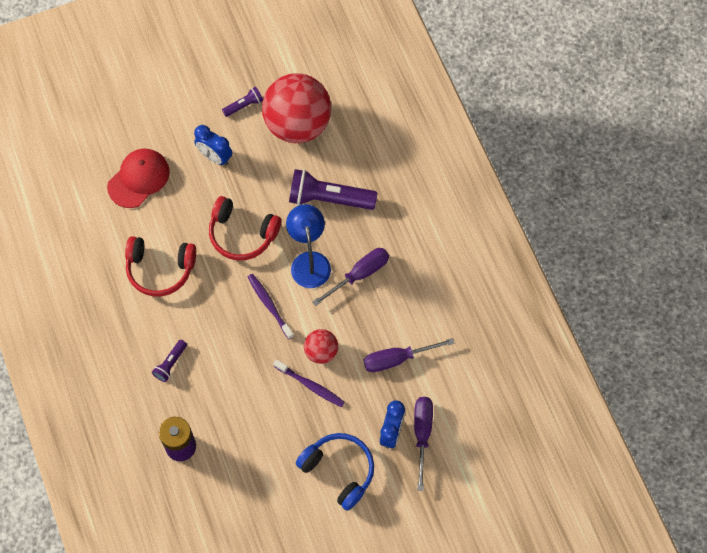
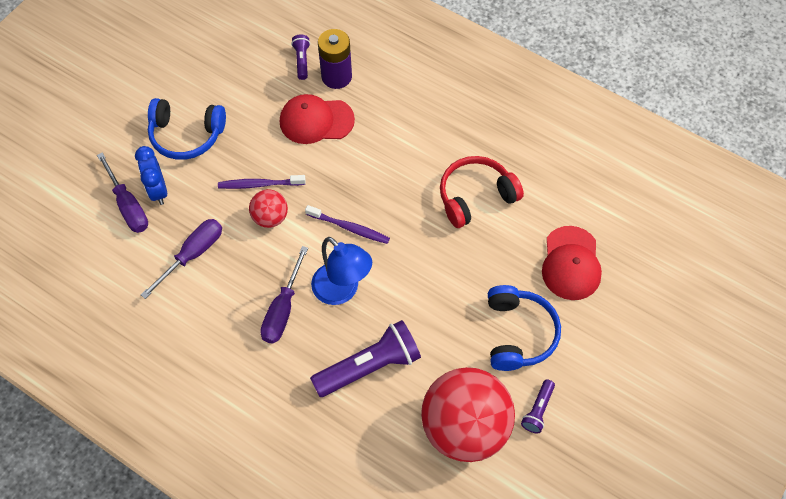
camera: 145 degrees right, 5 degrees down
(170, 364) = (398, 129): purple flashlight -> purple flashlight (302, 61)
(215, 157) = (518, 333): blue clock -> blue headphones
(227, 414) = (316, 120): none -> red cap
(242, 234) = (427, 275): red headphones -> none

